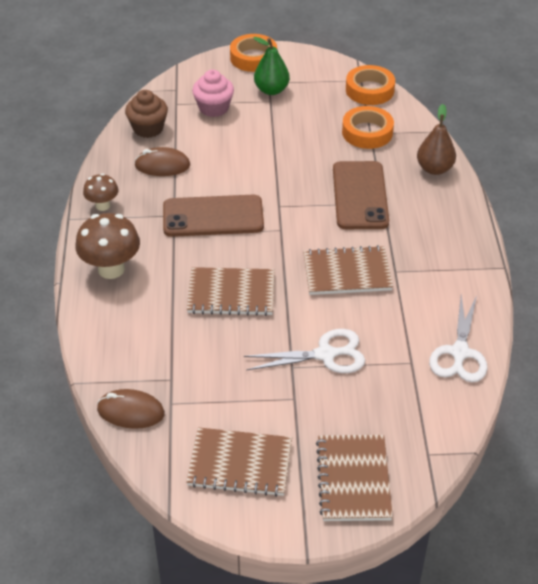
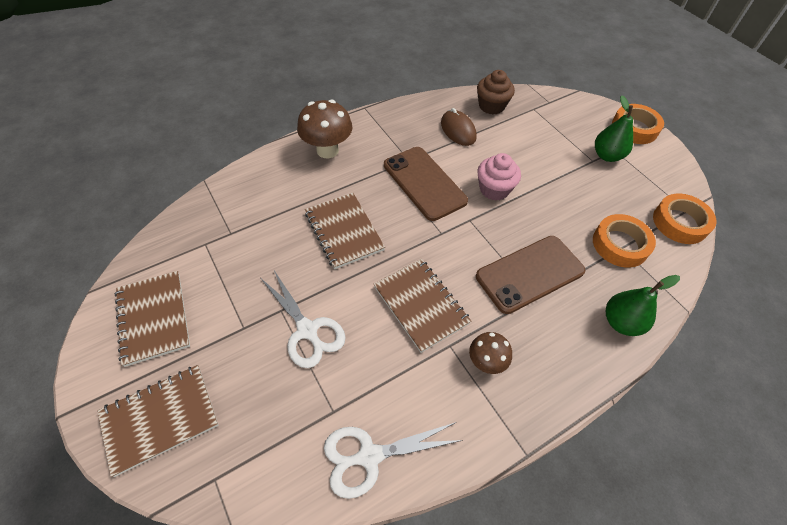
camera: 60 degrees right, 10 degrees up
(102, 205) = (390, 118): brown mushroom -> brown mushroom (486, 362)
(131, 411) = (186, 223): brown mouse -> none
(214, 108) = (549, 131): pink cupcake -> pink cupcake (494, 189)
(434, 169) = (621, 322): brown pear -> green pear

